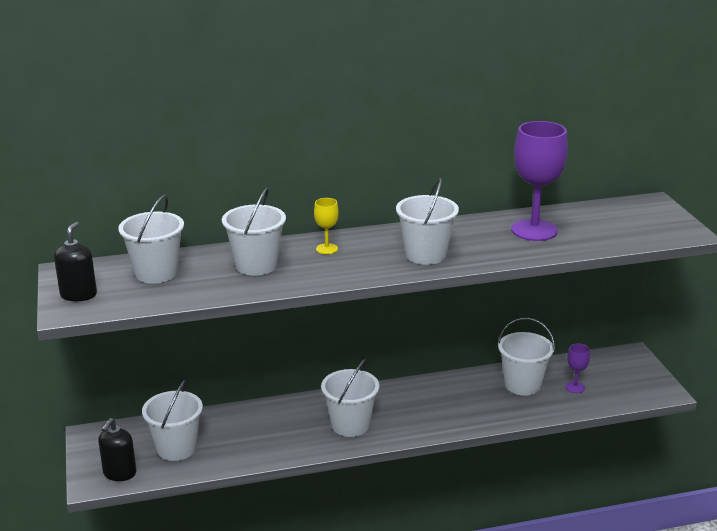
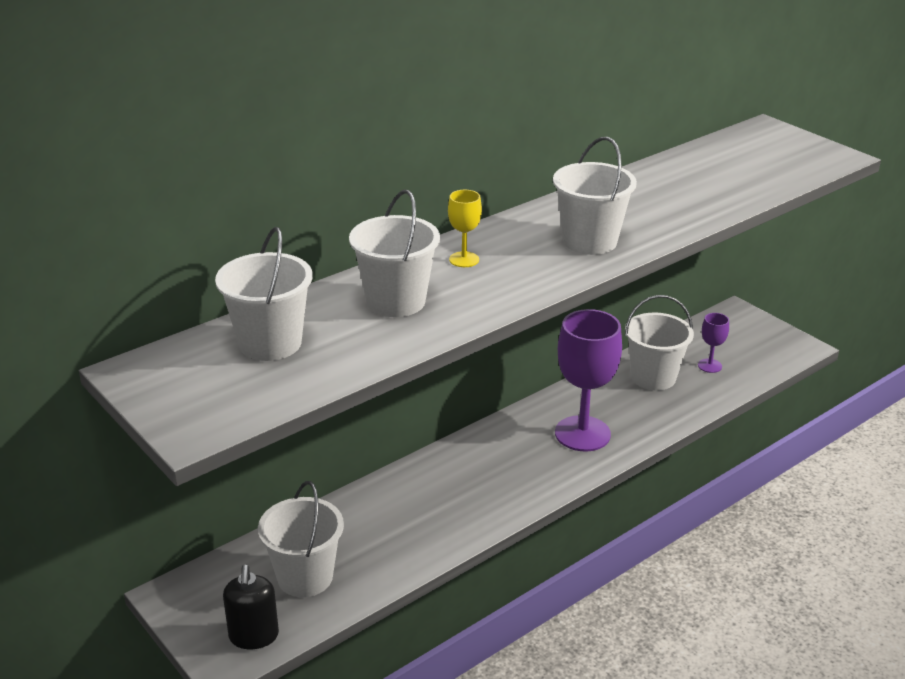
camera: 25 degrees left, 5 degrees up
(78, 294) = (187, 401): black soap dispenser -> none
(350, 425) = (500, 481): white bucket -> none
(534, 230) = (679, 185): purple goblet -> purple goblet (582, 434)

